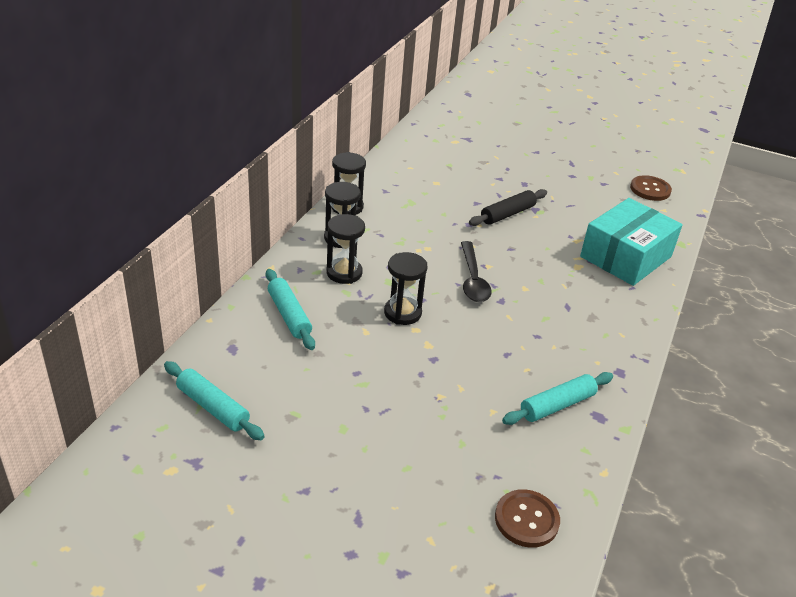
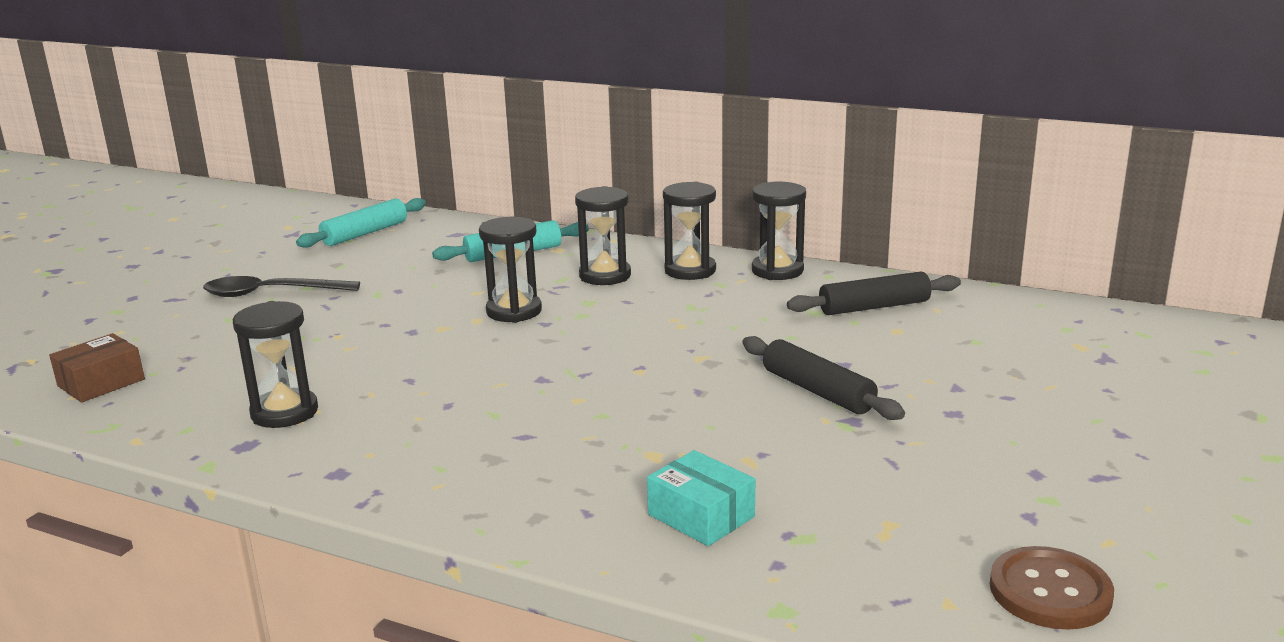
camera: 95 degrees right, 15 degrees down
(406, 184) = (874, 307): none -> black rolling pin
(473, 279) = (598, 357): black spoon -> black spoon (271, 293)
(526, 520) = (101, 383): brown button -> brown box
(557, 405) = (284, 412): turquoise rolling pin -> black hourglass
(625, 256) = (701, 515): turquoise box -> turquoise box, size x0.48

